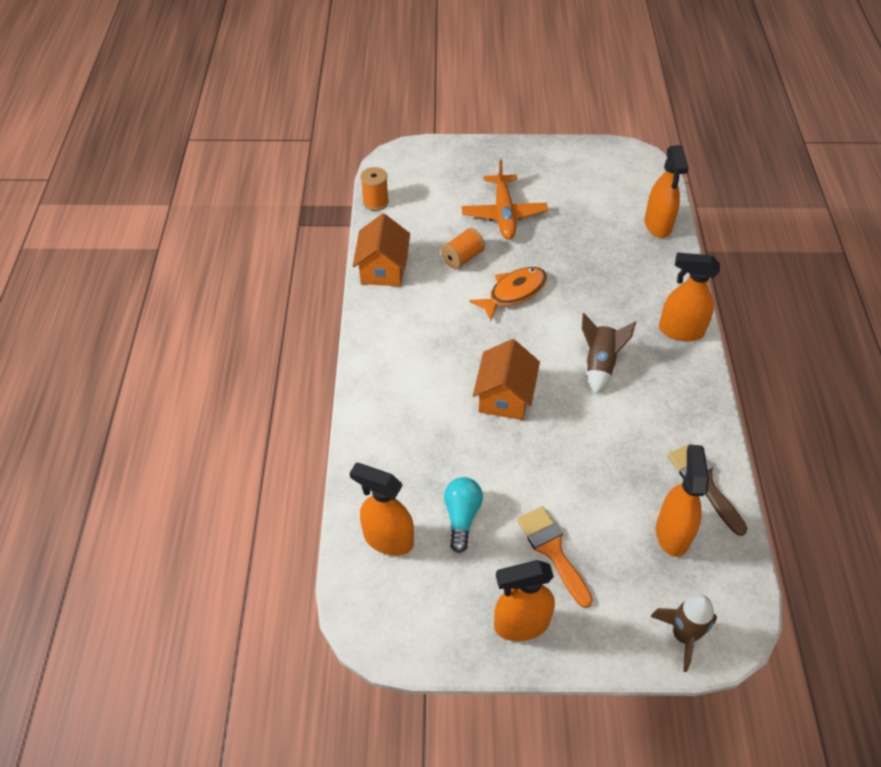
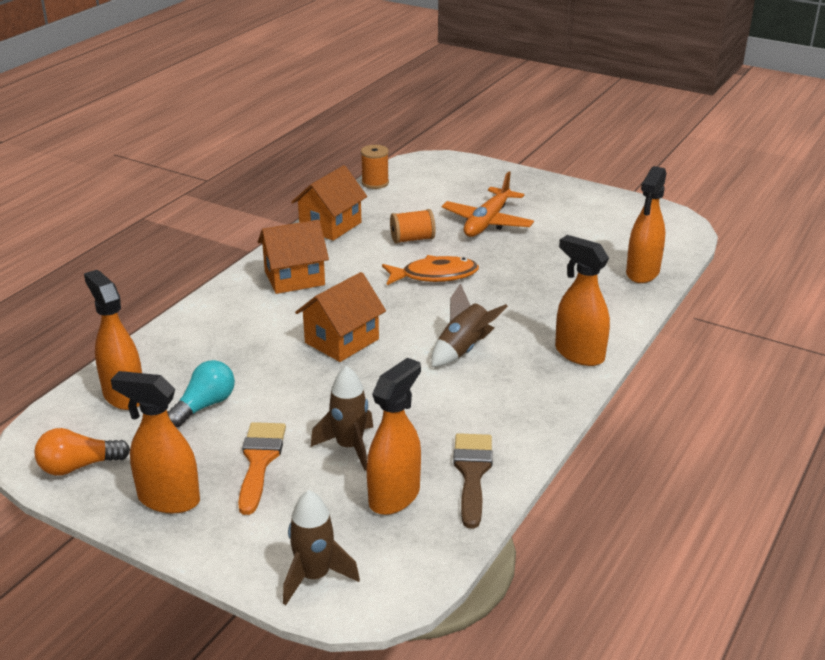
camera: 30 degrees right, 20 degrees down
(407, 344) = (294, 278): none -> orange house
(422, 630) = (78, 466): none -> orange light bulb
(603, 503) = (349, 447): none -> brown rocket

